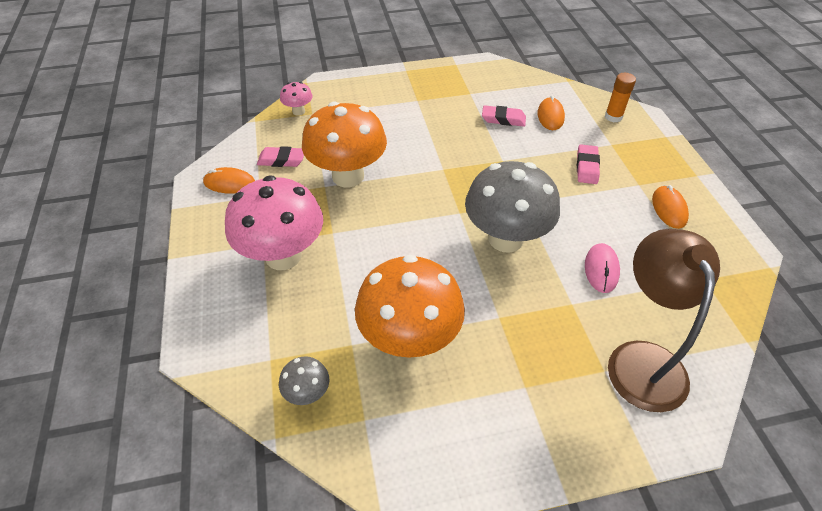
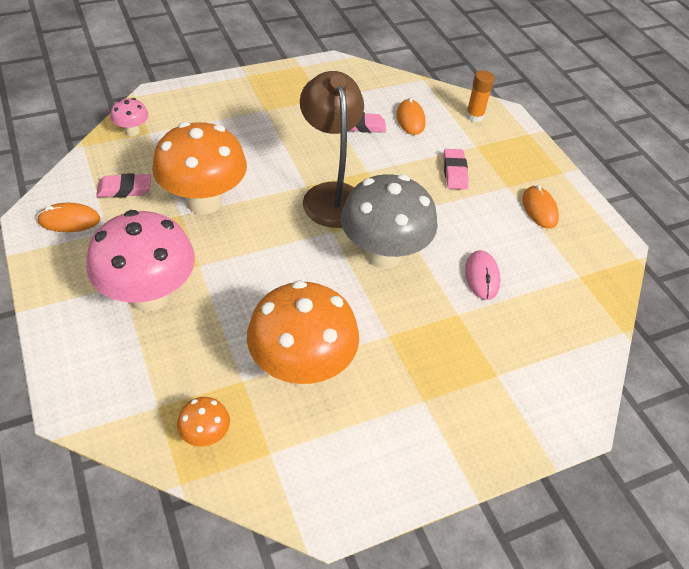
camera: 15 degrees left, 0 degrees up
(307, 393) = (205, 435): grey mushroom -> orange mushroom
(642, 359) = (530, 360): brown lamp -> brown lamp (331, 195)

